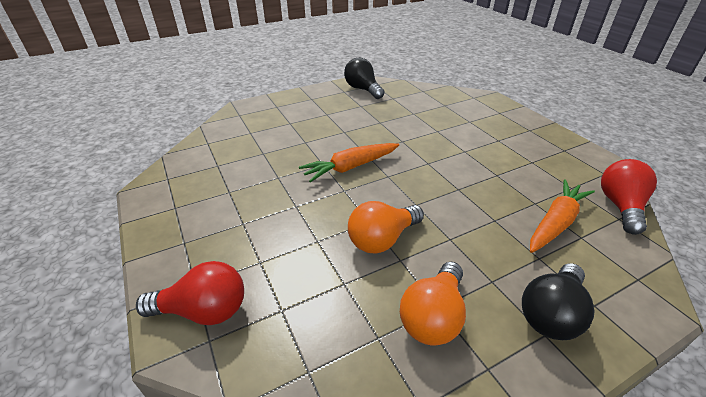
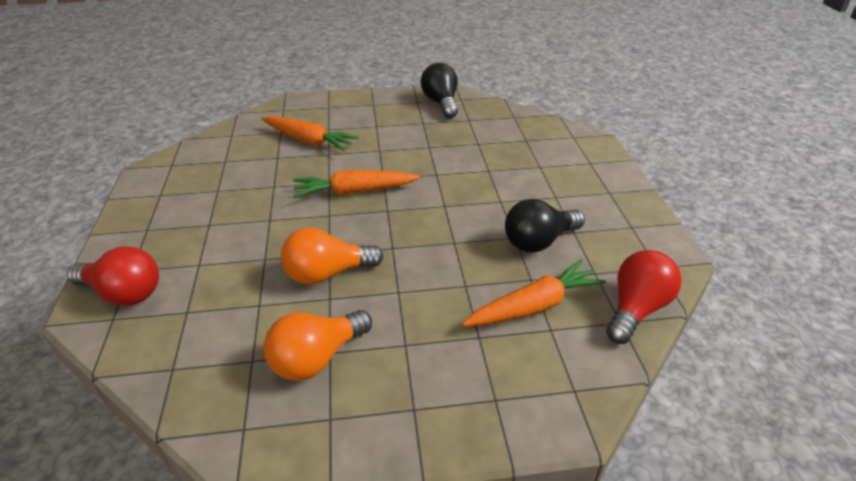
camera: 20 degrees right, 0 degrees up
(280, 135) = (309, 141): none -> orange carrot
(551, 313) = (438, 392): black light bulb -> black light bulb (539, 241)

